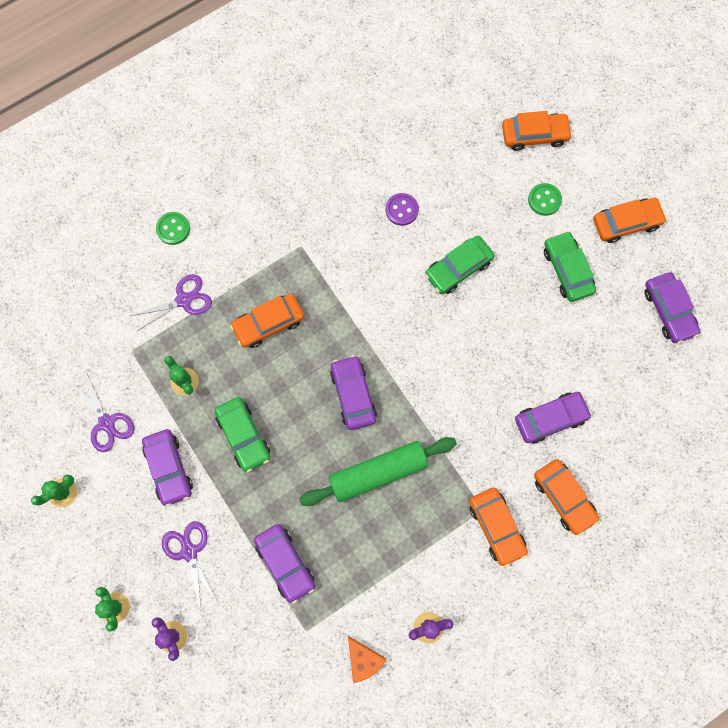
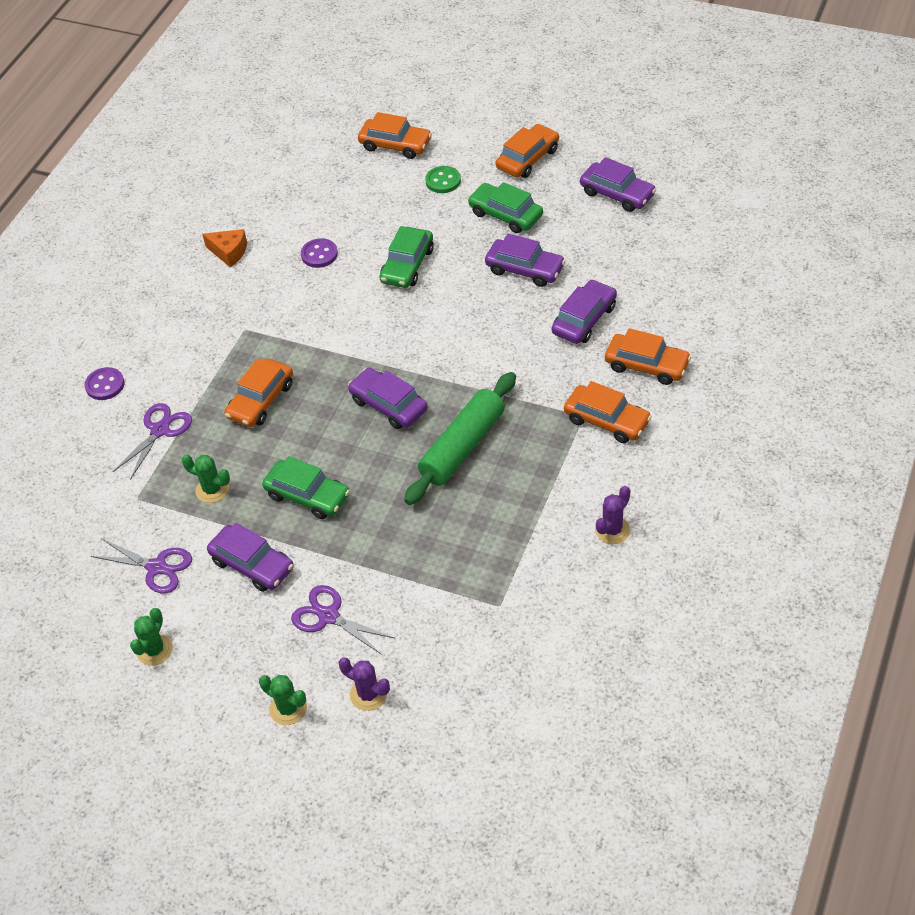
camera: 30 degrees left, 25 degrees down
(173, 229) = (105, 385): green button -> purple button
(285, 563) = (433, 566): purple car -> purple car (525, 269)
(363, 659) = (574, 592): orange cheese -> orange cheese (229, 252)
(534, 135) = (395, 145): orange car -> orange car turned 60 degrees clockwise

